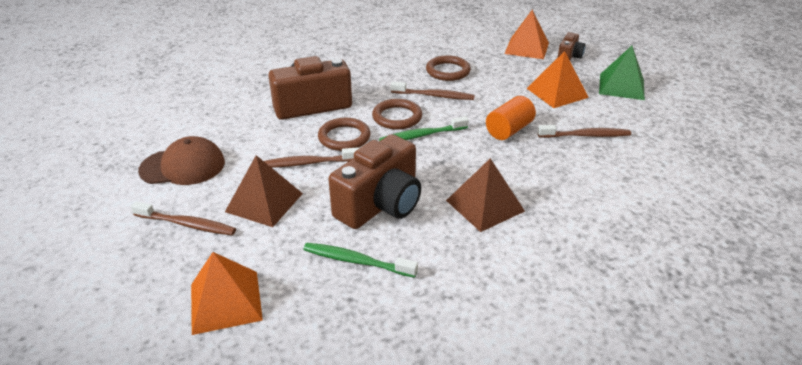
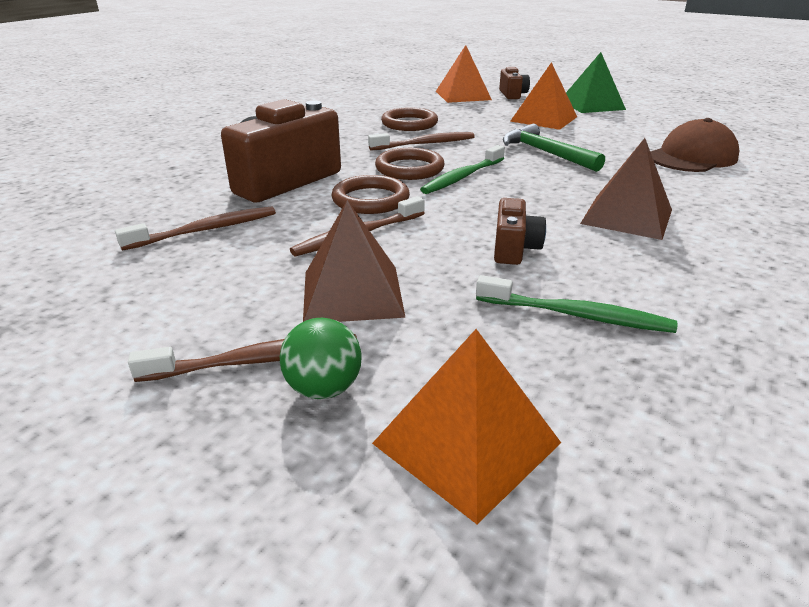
camera: 30 degrees left, 5 degrees down
(183, 166) = (156, 290): brown cap -> brown cap (692, 157)
(199, 250) = (324, 388): none -> green ball
(356, 261) = (576, 315): green toothbrush -> green toothbrush turned 150 degrees counterclockwise
(380, 204) = (514, 249): brown camera -> brown camera, size x0.50
(509, 130) = (546, 153): orange cylinder -> green hammer
(586, 135) = (622, 141): brown toothbrush -> brown toothbrush (206, 230)

